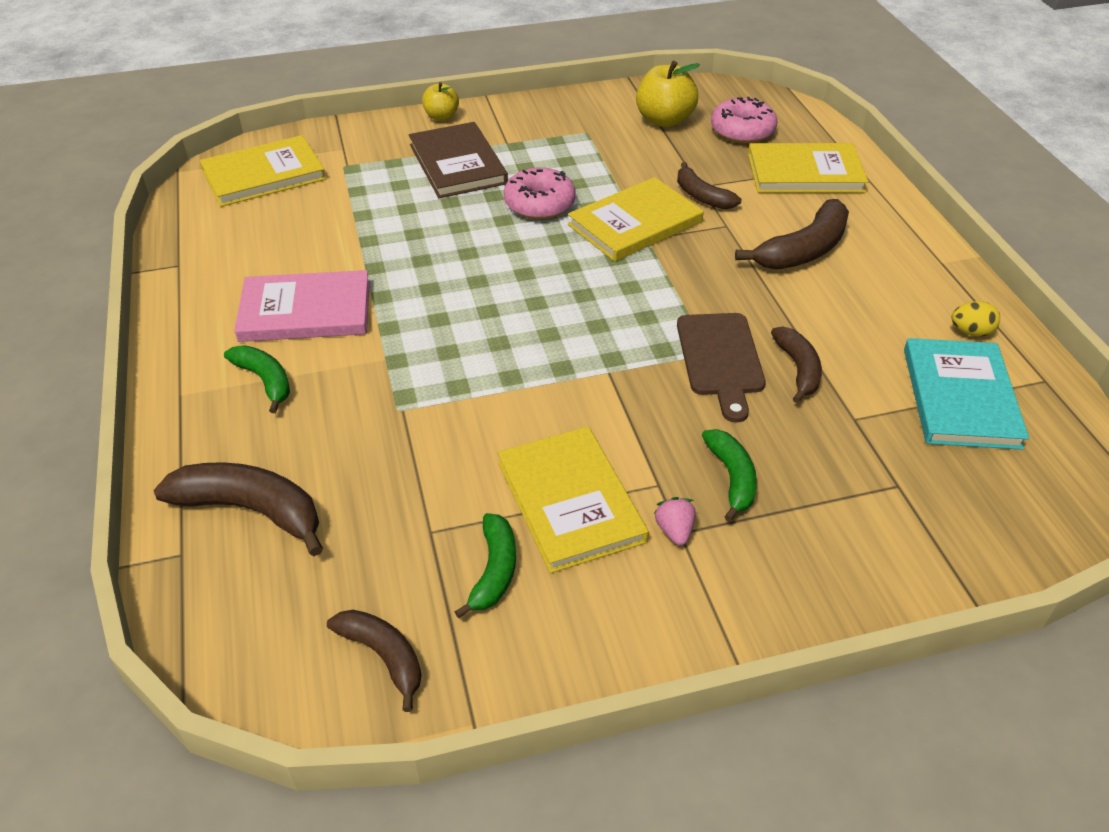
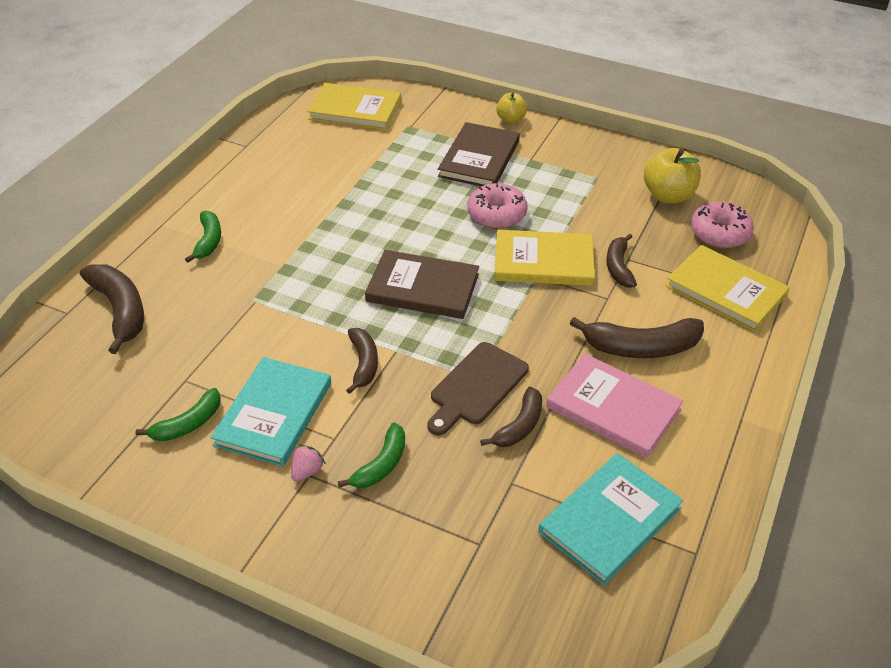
camera: 40 degrees right, 0 degrees up
(305, 311) = (276, 211): pink book -> pink book (613, 408)
(383, 656) = (87, 429): brown banana -> brown banana (363, 363)
(558, 303) = (422, 288): none -> brown book
(570, 501) = (273, 414): yellow book -> turquoise book
(970, 332) = (687, 482): yellow egg -> none

